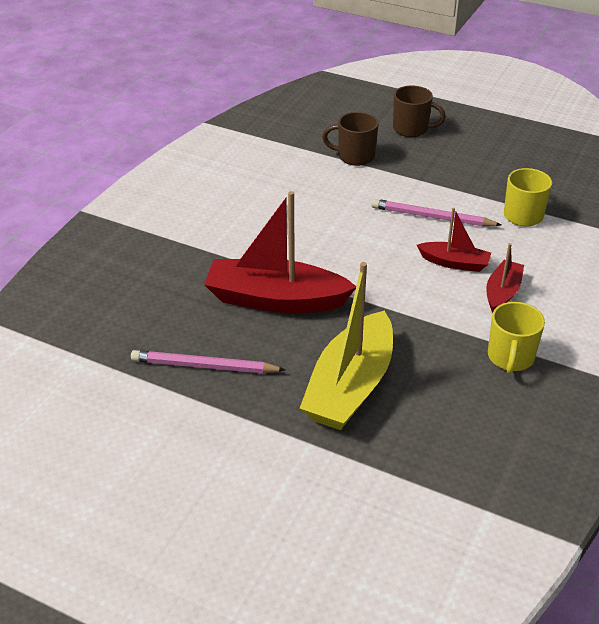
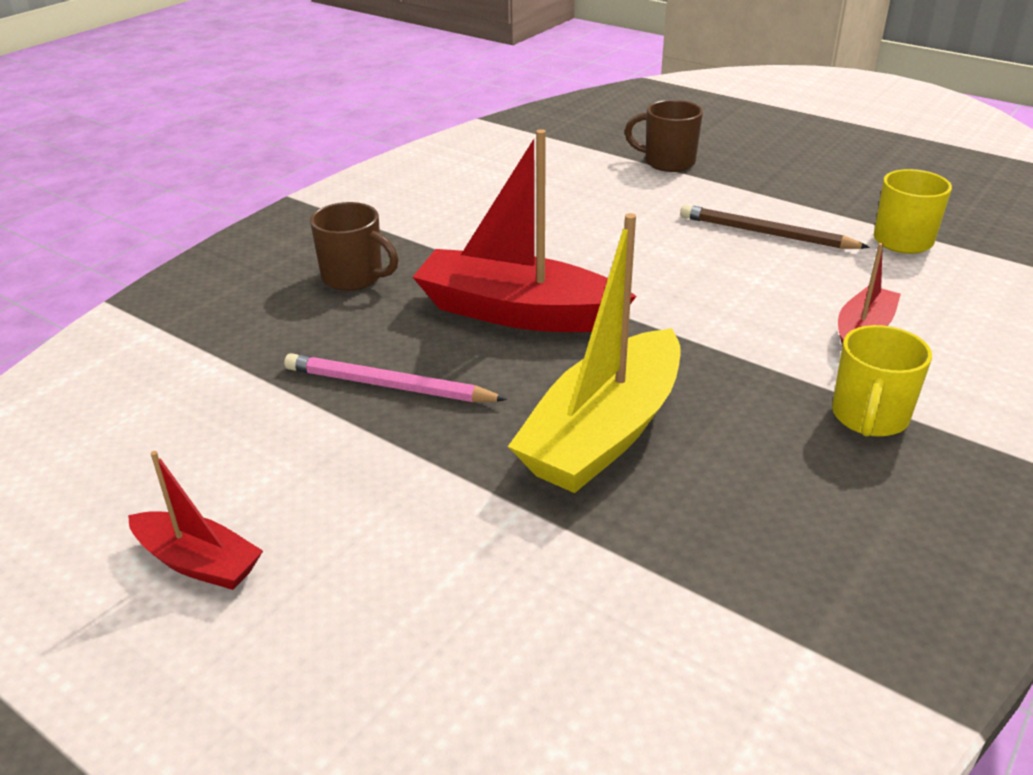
camera: 10 degrees right, 5 degrees down
(411, 129) = (751, 139): brown mug -> brown mug (354, 277)
(432, 217) = (766, 233): pink pencil -> brown pencil
(454, 263) = (792, 289): red boat -> red boat (198, 562)

